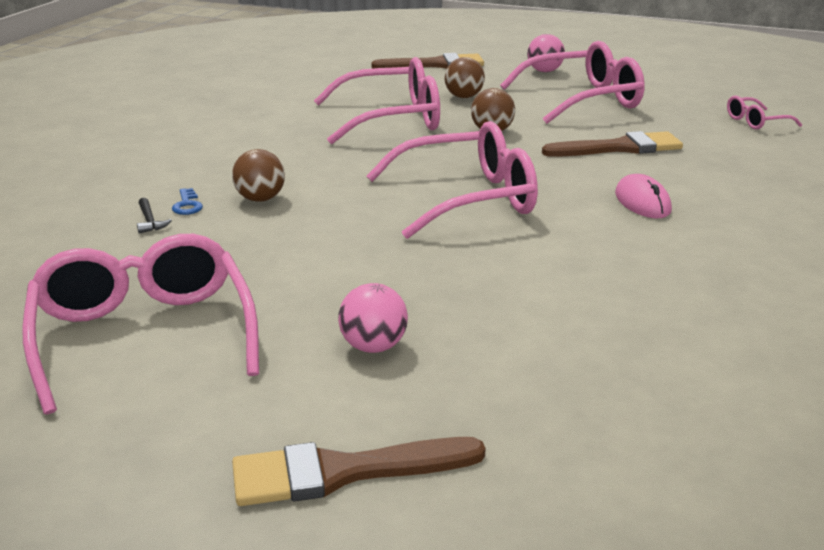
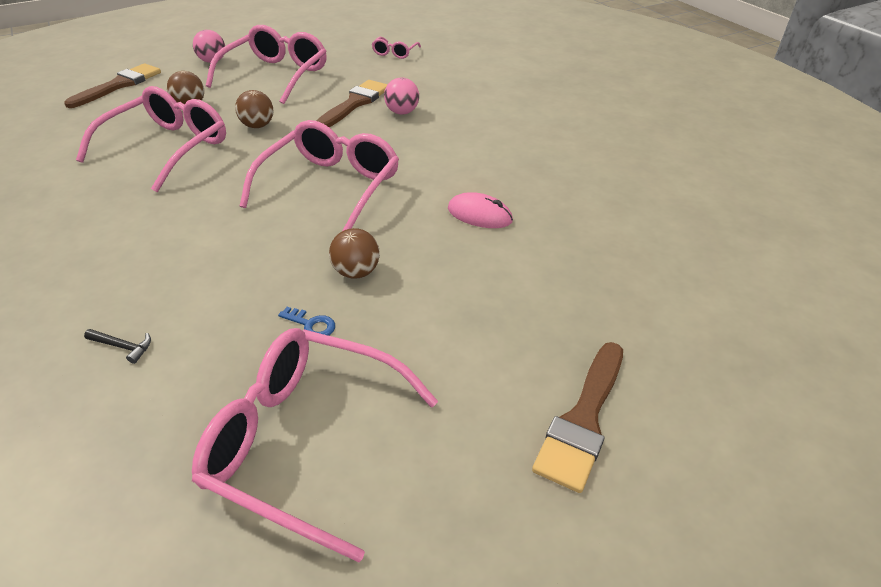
camera: 50 degrees left, 15 degrees up
(187, 205) = (130, 312): blue key -> blue key (311, 325)
(260, 199) = (184, 270): brown ball -> brown ball (356, 272)
(373, 347) = (459, 328): pink ball -> pink ball (402, 112)
(642, 202) = (426, 136): pink mouse -> pink mouse (479, 215)

